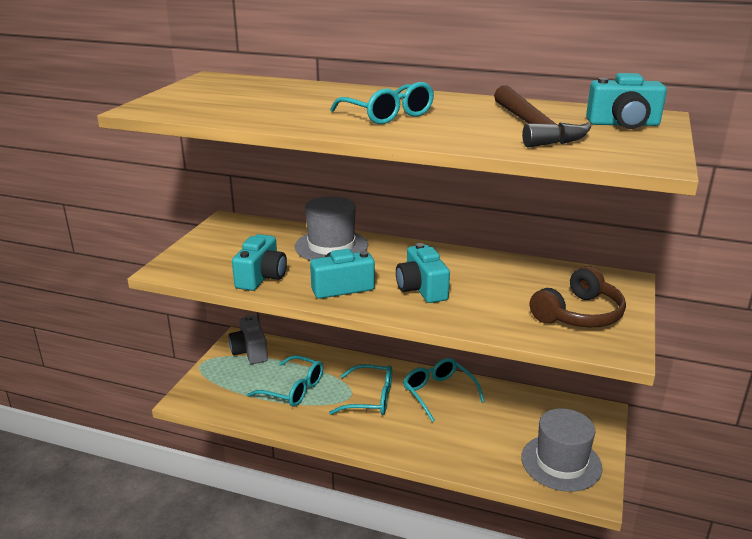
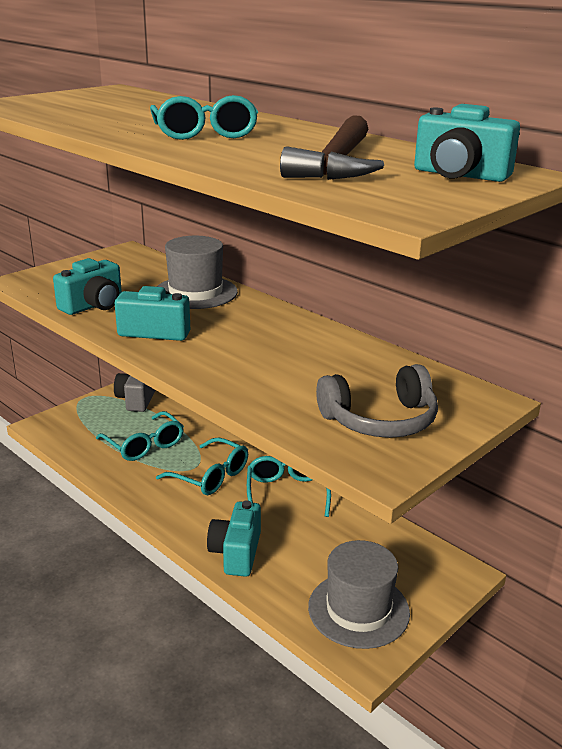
camera: 25 degrees right, 0 degrees up
(421, 289) = (234, 352): turquoise camera -> turquoise camera (236, 553)
(579, 314) = (380, 420): brown headphones -> grey headphones

